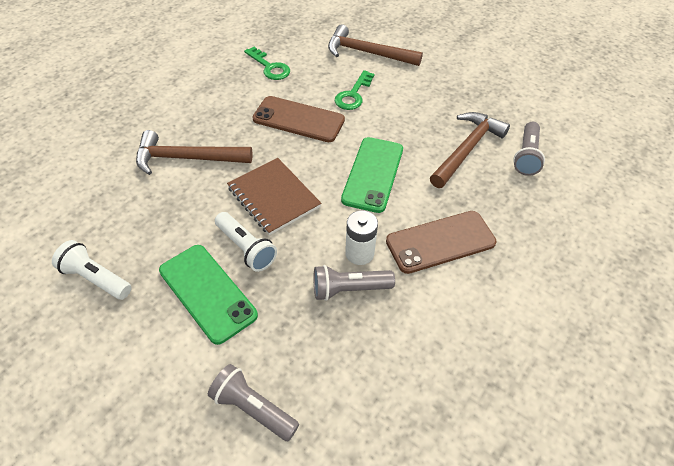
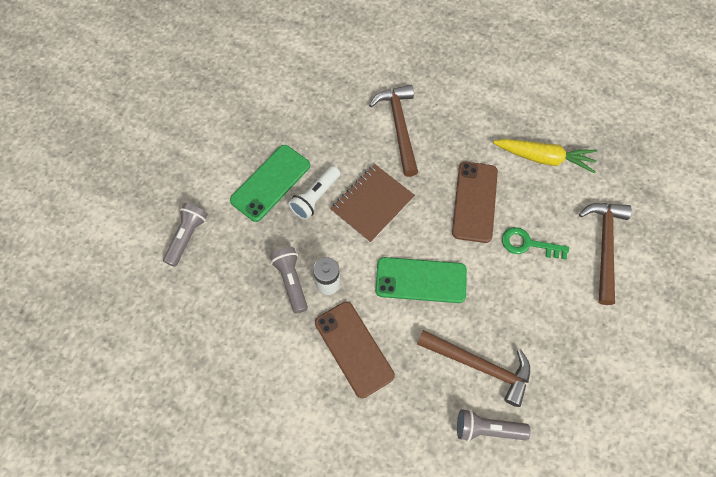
camera: 80 degrees right, 15 degrees up
(96, 278) = (269, 109): white flashlight -> none
(269, 67) = (544, 158): green key -> yellow carrot

